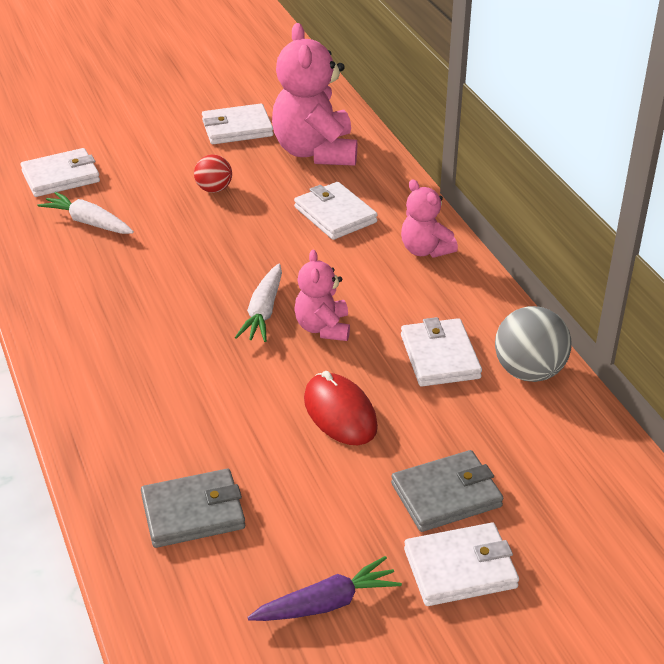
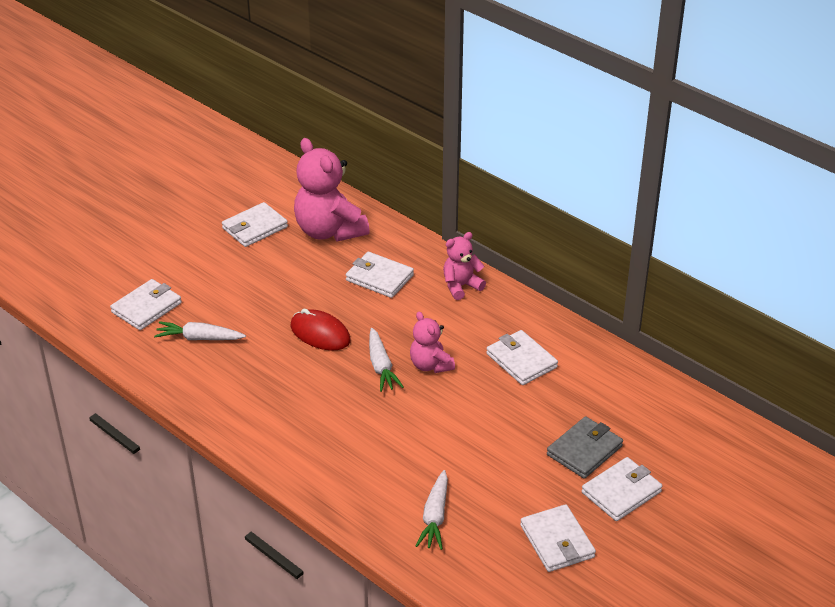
camera: 25 degrees left, 0 degrees up
(193, 512) = (435, 517): grey wallet -> white carrot
(214, 189) = (275, 283): red ball -> none
(326, 603) = (557, 541): purple carrot -> white wallet
(340, 413) = (483, 420): red mouse -> red mouse (320, 333)
(425, 250) = (461, 286): pink teddy bear -> pink teddy bear turned 120 degrees clockwise
(529, 372) = (584, 353): grey ball -> none

